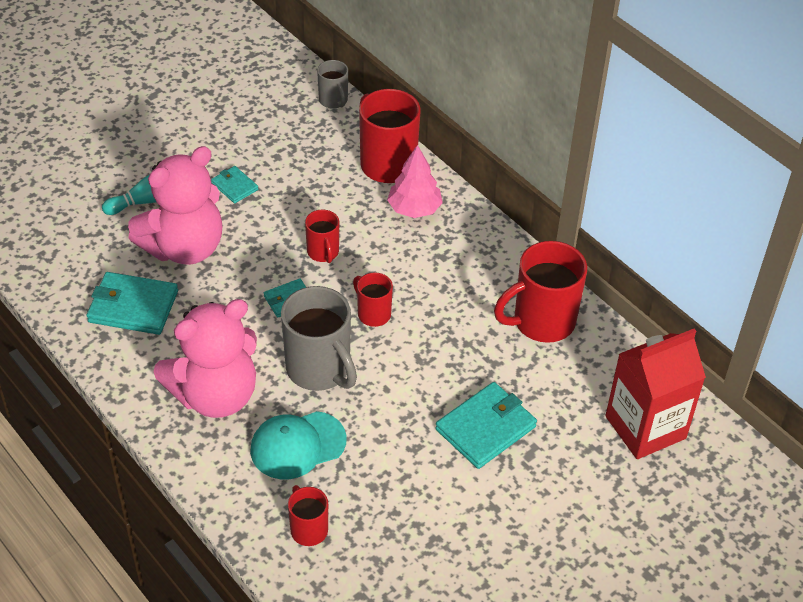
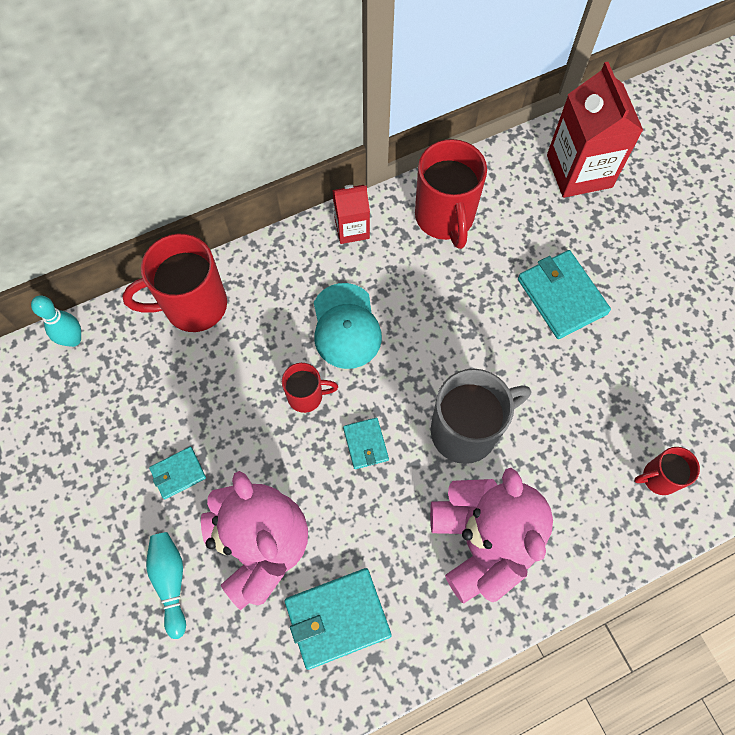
camera: 75 degrees left, 20 degrees up
(133, 307) = (337, 618): turquoise wallet -> turquoise wallet turned 45 degrees clockwise
(297, 445) = (558, 470): turquoise cap -> turquoise cap (346, 326)
(333, 101) = (73, 339): grey mug -> turquoise bowling pin
(373, 314) = (403, 364): red mug -> none
(414, 209) = (268, 294): pink tree -> none
(503, 254) = (352, 228): none -> red carton

